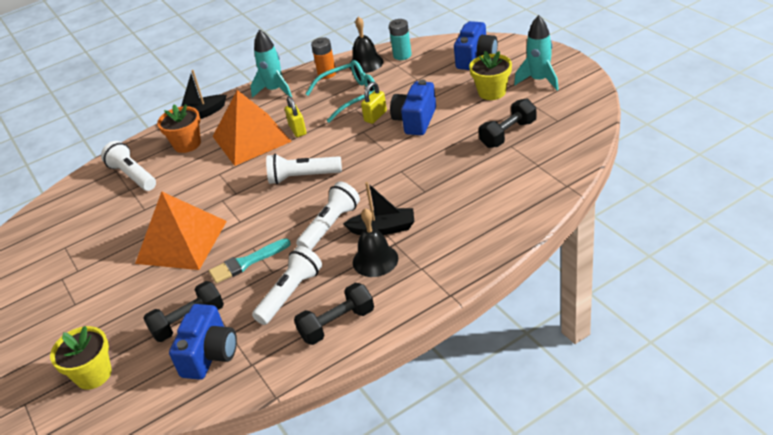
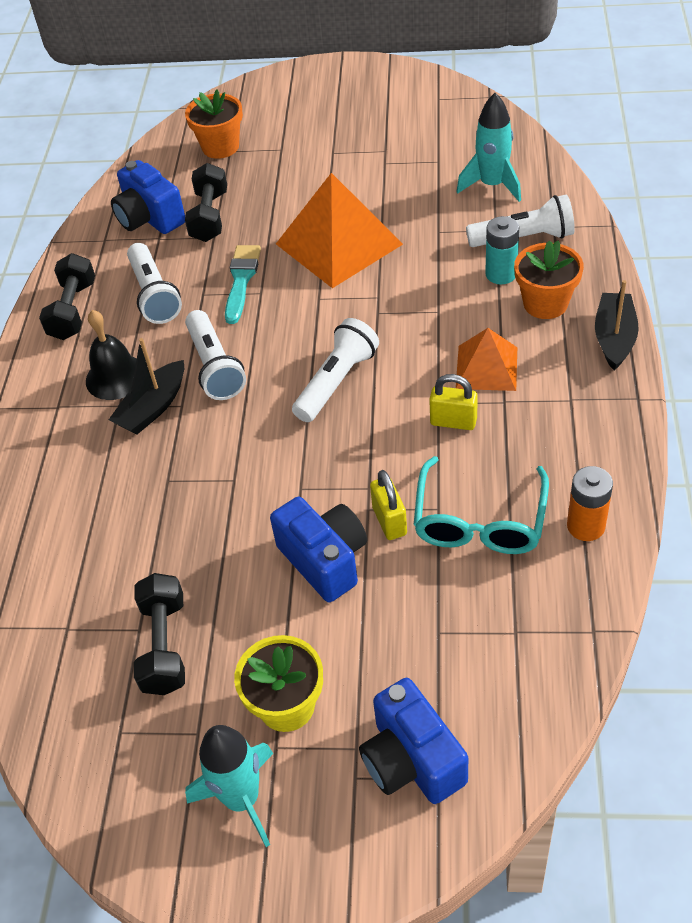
camera: 125 degrees right, 10 degrees up
(93, 374) = (220, 147): yellow flower pot -> orange flower pot
(251, 138) = (487, 368): orange pyramid -> orange pyramid, size x0.58
(275, 90) = (600, 442): turquoise rocket -> turquoise rocket (492, 185)
(366, 63) = (567, 594): black bell -> none
(402, 55) = (541, 660): turquoise battery -> turquoise battery (501, 274)

